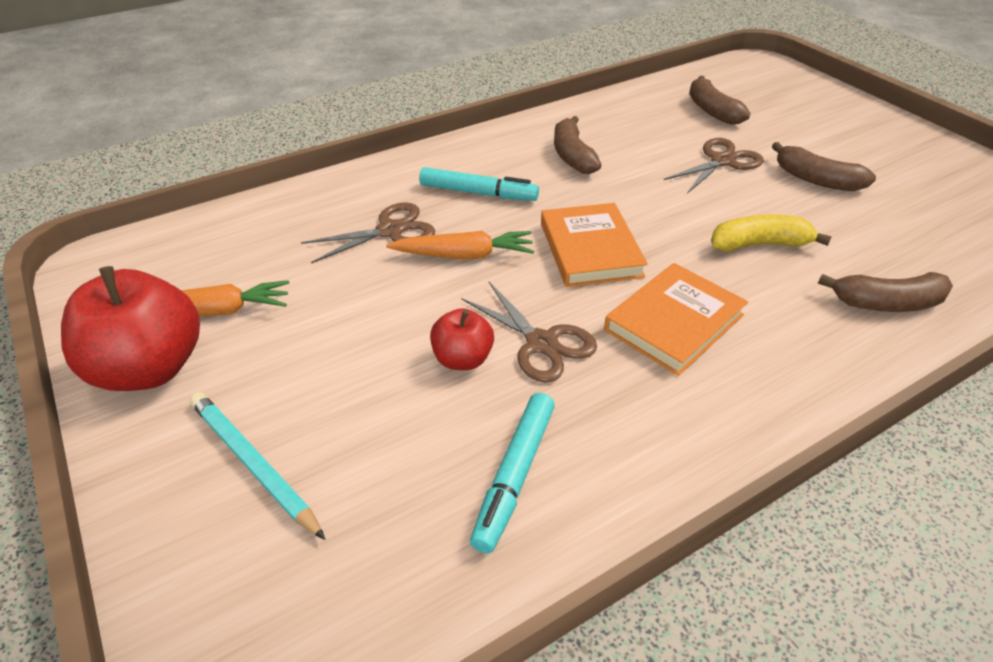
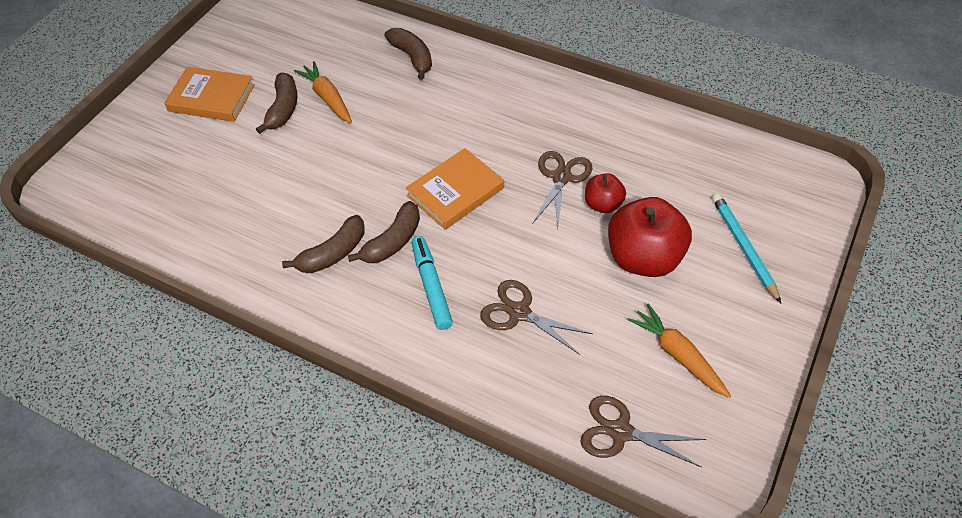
camera: 120 degrees left, 10 degrees up
(150, 368) = (745, 347): red apple -> red apple (643, 258)
(253, 464) = (743, 247): turquoise pencil -> turquoise pencil turned 150 degrees clockwise
(464, 255) = (513, 253): orange carrot -> orange carrot (327, 98)
(514, 475) = (653, 149): turquoise marker -> none
(673, 322) = (497, 131): orange book -> orange book (211, 98)
(711, 110) = (192, 193): brown banana -> brown banana (392, 242)
(722, 161) = (285, 162): brown scissors -> brown scissors (621, 432)
(759, 244) = (389, 117): yellow banana -> none

